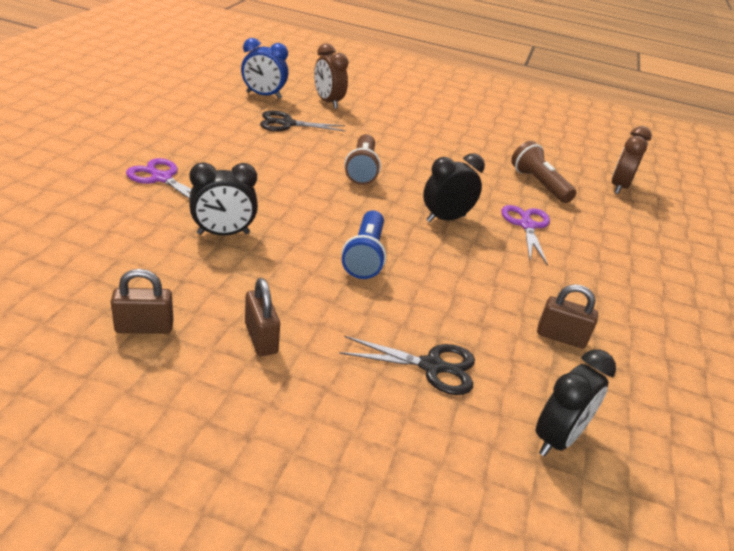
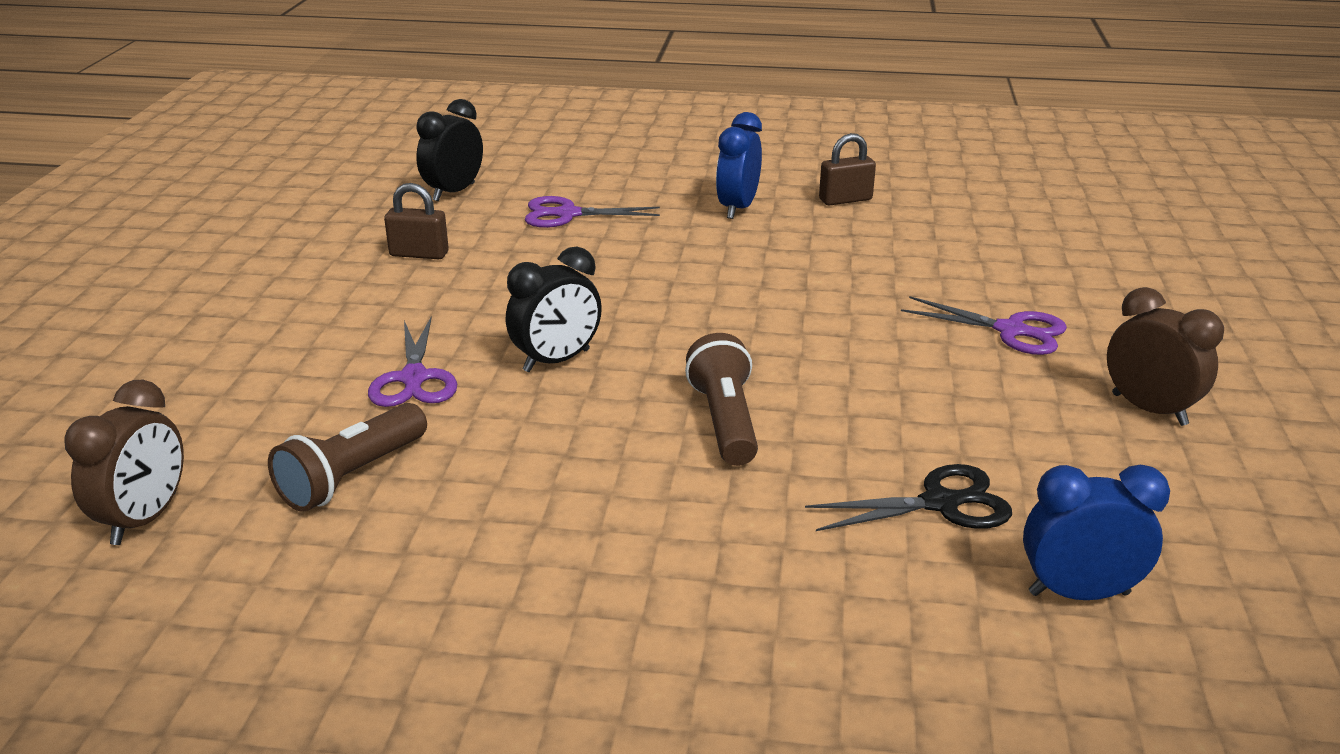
camera: 175 degrees right, 5 degrees down
(223, 233) = (854, 280): black clock -> none
(261, 338) = (737, 208): brown padlock -> blue clock
(328, 102) = (910, 623): brown clock -> brown clock (1149, 409)
(365, 256) = (665, 289): blue flashlight -> none
(432, 366) = (567, 214): black scissors -> purple scissors
(539, 184) = (352, 476): brown flashlight -> brown flashlight turned 75 degrees clockwise

